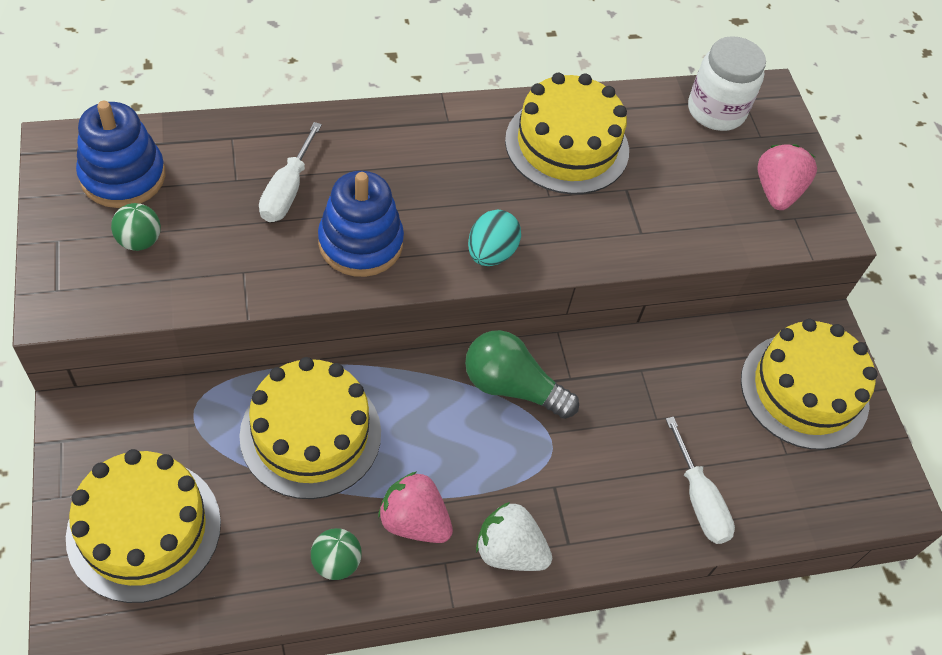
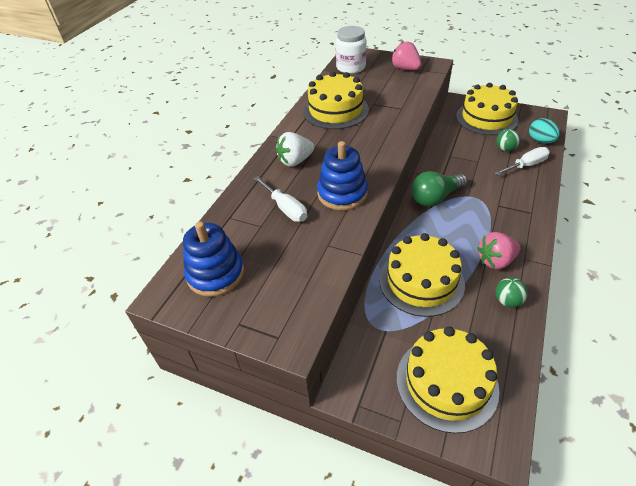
camera: 45 degrees left, 10 degrees down
(140, 241) = (271, 282): green ball -> green ball (505, 149)
(491, 253) = (381, 154): turquoise egg -> turquoise egg (540, 141)
(509, 551) = (527, 233): white strawberry -> white strawberry (295, 161)
(699, 500) = (526, 165): white screwdriver -> white screwdriver turned 45 degrees counterclockwise

